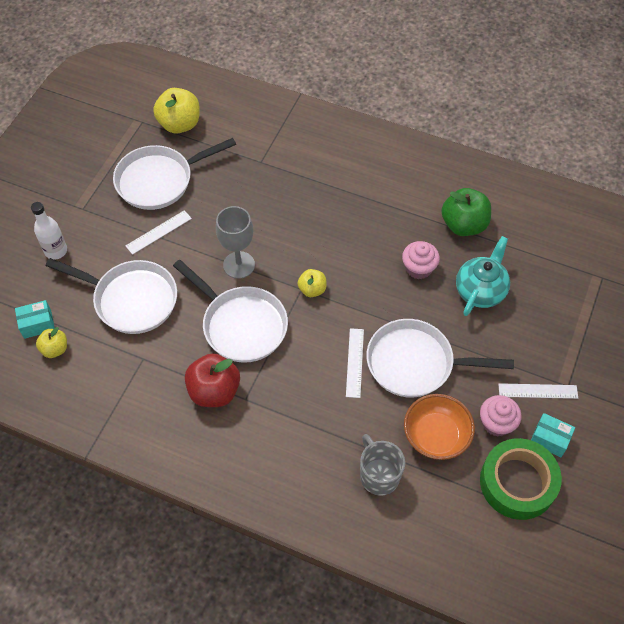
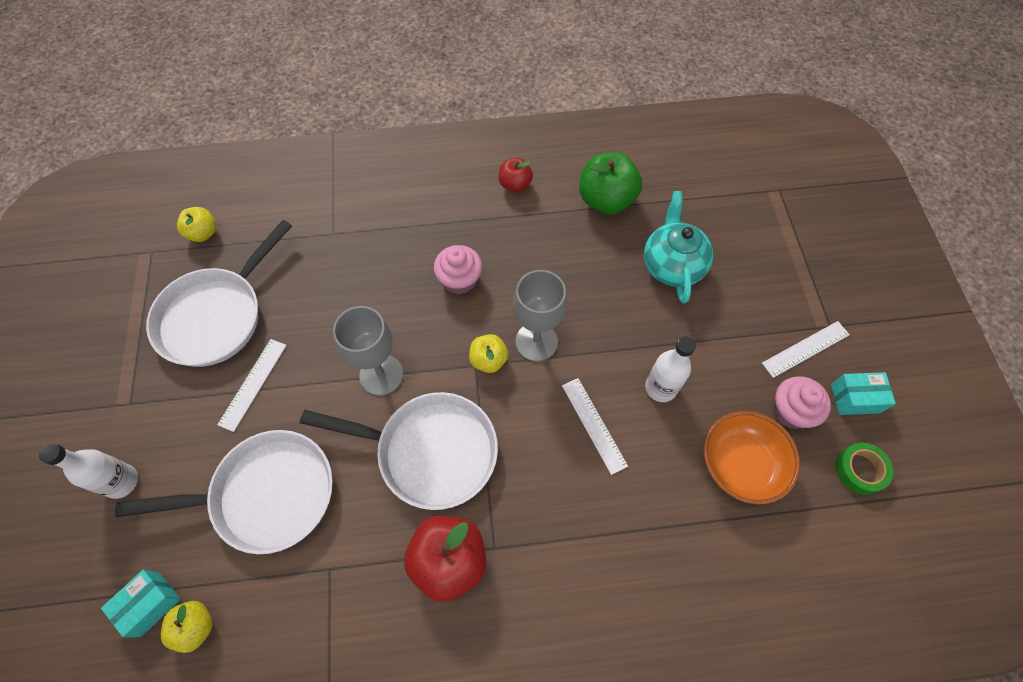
camera: 30 degrees left, 5 degrees up
(179, 124) = (203, 233): yellow apple -> yellow apple, size x0.57
(351, 294) = (536, 342): none -> grey goblet
(379, 475) = (712, 554): grey mug -> none
(405, 185) = (515, 184): none -> red apple
(415, 363) = (660, 388): white pan -> white bottle
(418, 268) = (591, 273): pink cupcake -> pink cupcake (459, 280)
(517, 482) = (860, 470): green tape -> green tape, size x0.50

